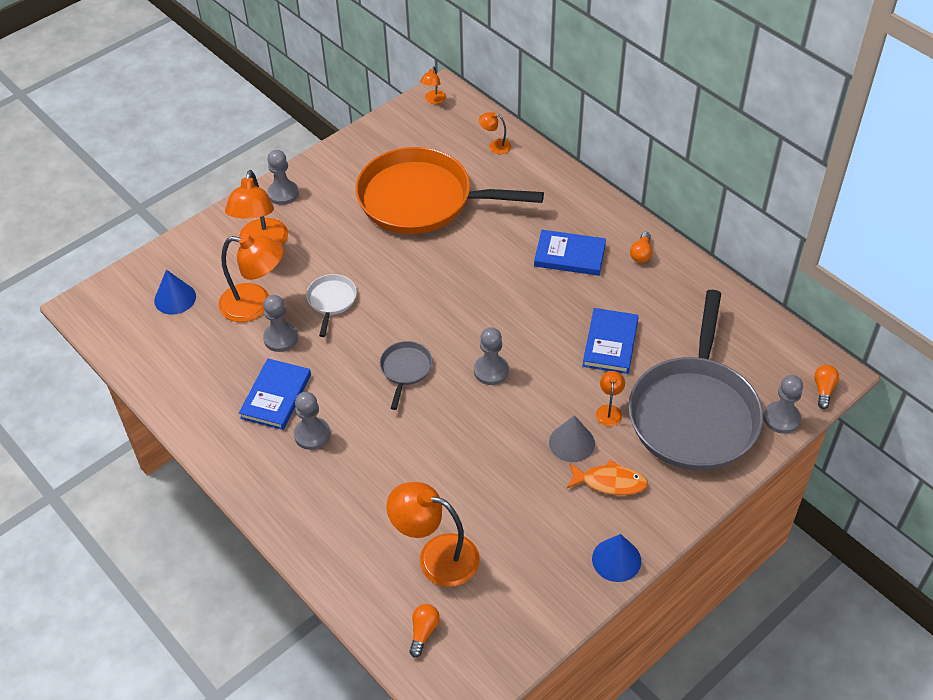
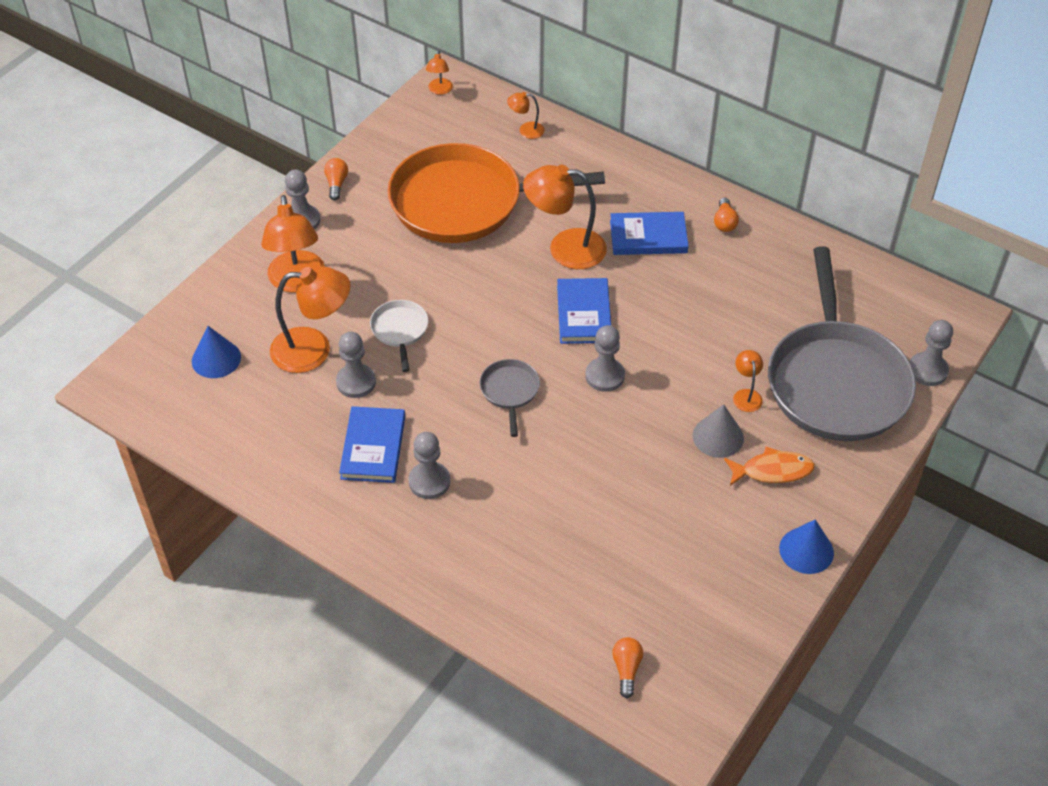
camera: 15 degrees left, 0 degrees up
(436, 556) = (613, 586): orange lamp -> orange lamp (565, 248)
(610, 343) = (723, 323): blue book -> blue book (583, 314)
(823, 390) = (960, 333): orange light bulb -> orange light bulb (336, 184)

